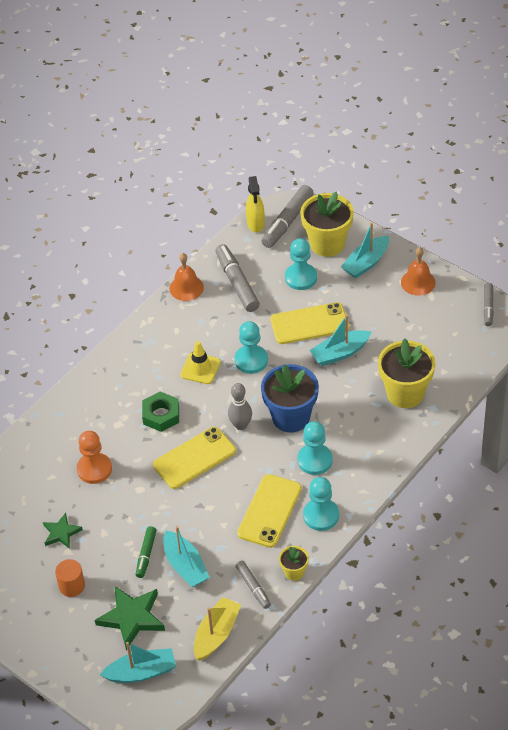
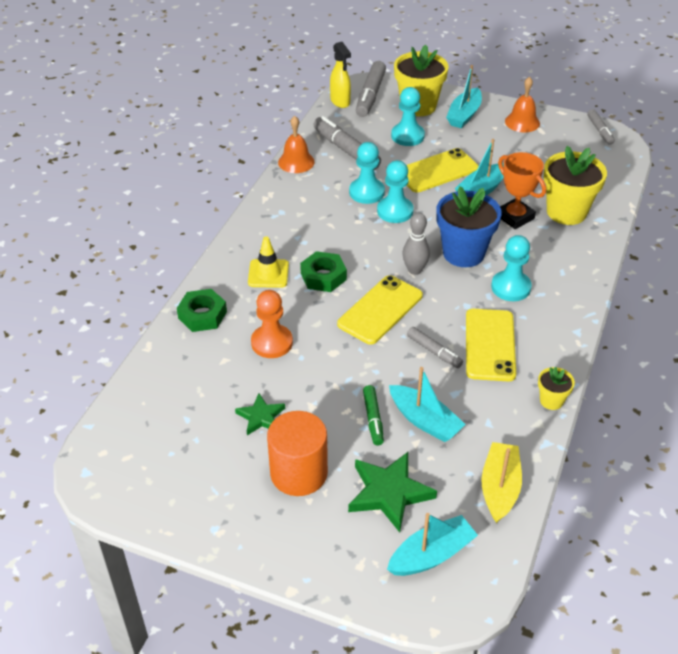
camera: 20 degrees left, 5 degrees down
(49, 431) = (202, 315): none -> green nut
(72, 586) = (299, 473): orange cylinder -> orange cylinder, size x1.72
(200, 368) = (345, 227): yellow traffic cone -> yellow traffic cone (268, 274)
(253, 587) = (514, 427): grey marker -> grey marker (434, 351)
(321, 515) = (547, 338): turquoise pawn -> turquoise pawn (366, 192)
(355, 389) = (515, 217): none -> orange trophy

